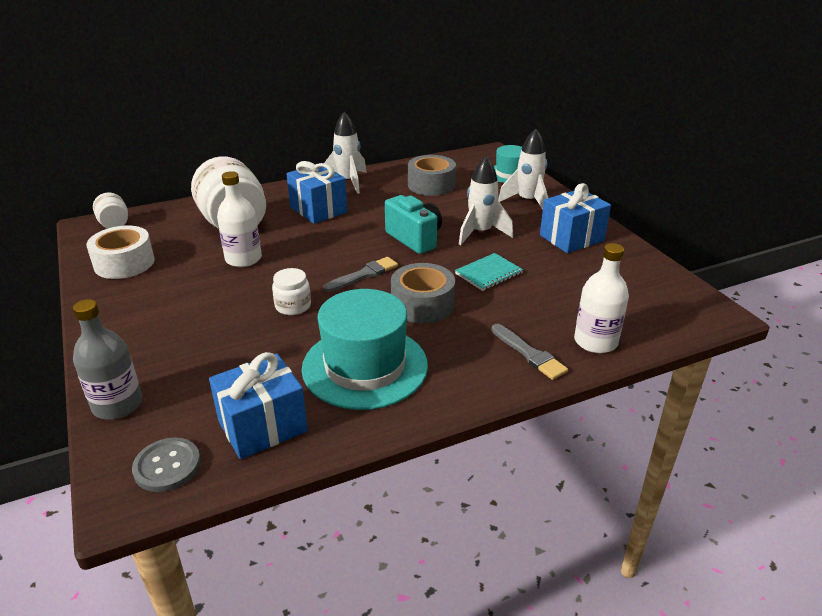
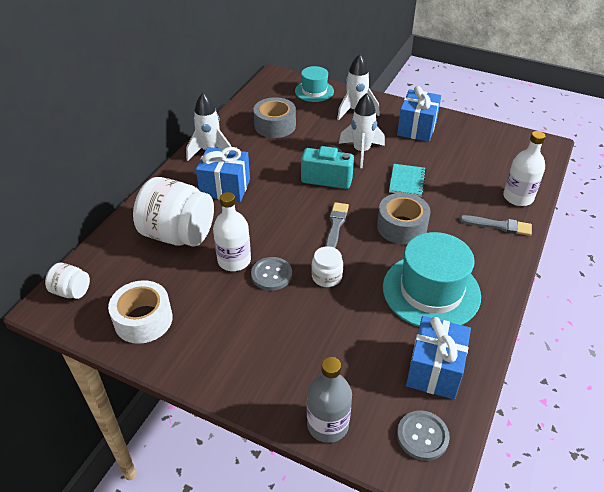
camera: 40 degrees left, 10 degrees up
(253, 282) = (271, 275): none -> grey button

